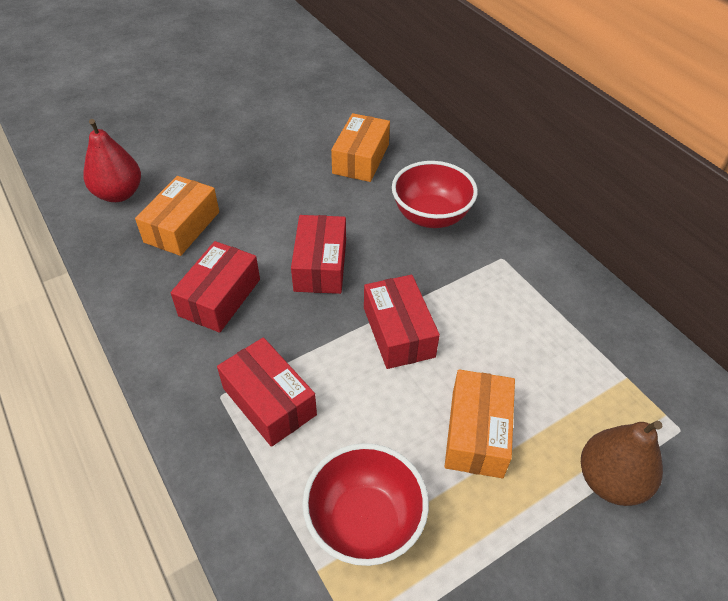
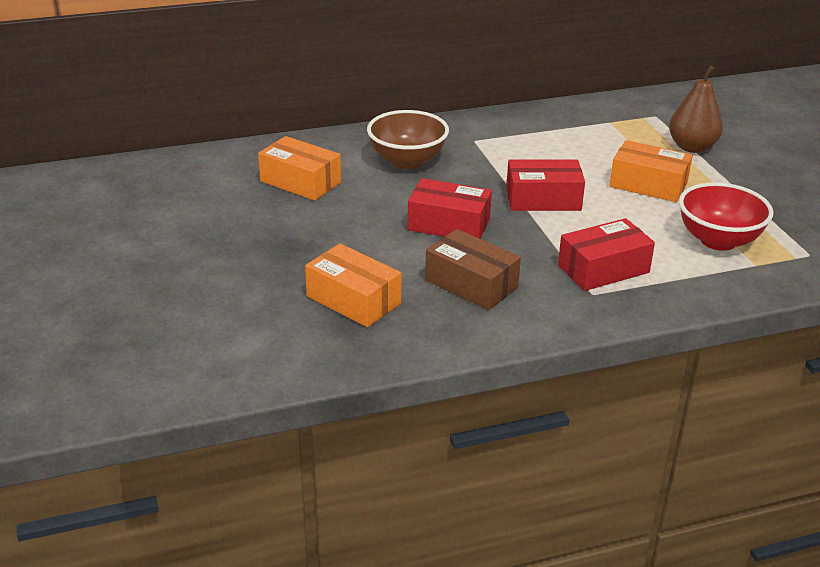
camera: 75 degrees left, 15 degrees down
(119, 194) = (268, 342): red pear -> none
(220, 297) = (471, 284): red box -> brown box
(431, 216) = (407, 161): red bowl -> brown bowl

